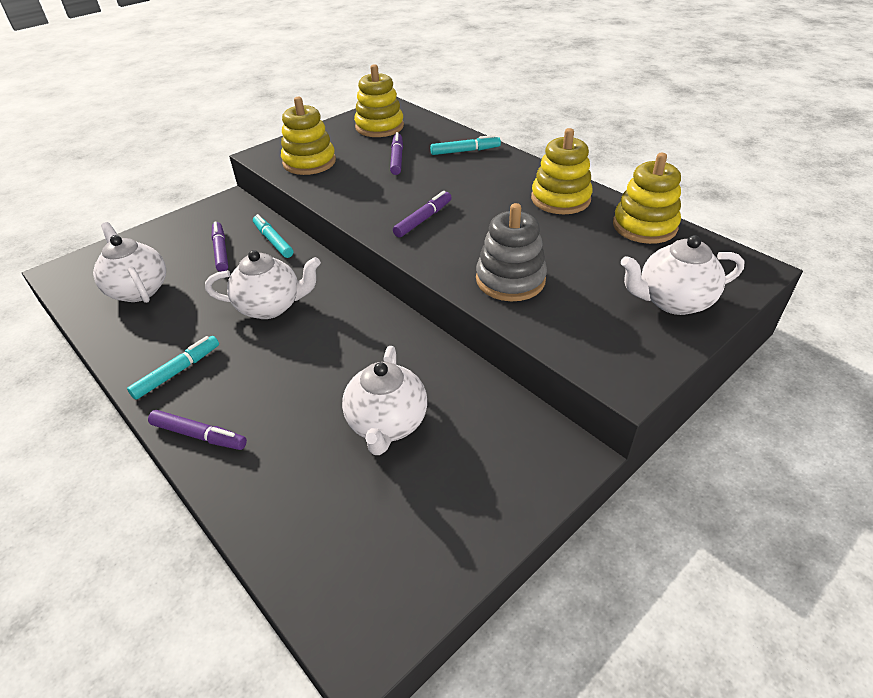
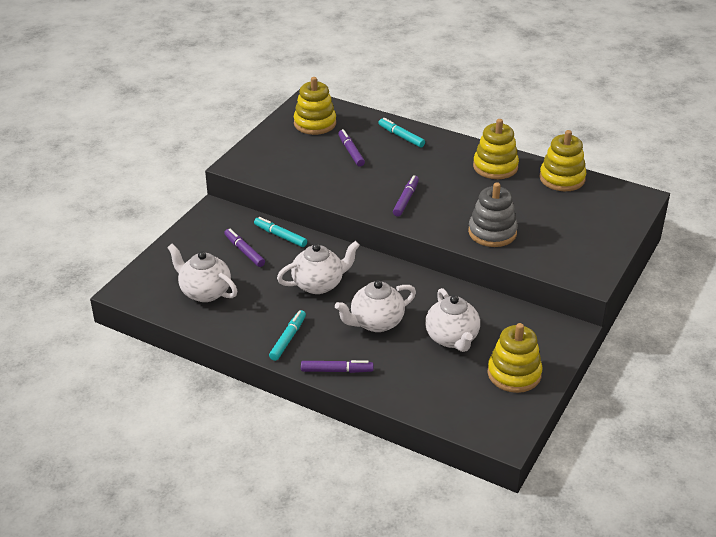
camera: 20 degrees left, 5 degrees down
(309, 162) = (281, 166): yellow stacking toy -> yellow stacking toy (514, 374)
(465, 151) = (401, 136): turquoise marker -> turquoise marker turned 105 degrees counterclockwise
(673, 301) = (599, 227): white teapot -> white teapot (376, 323)

